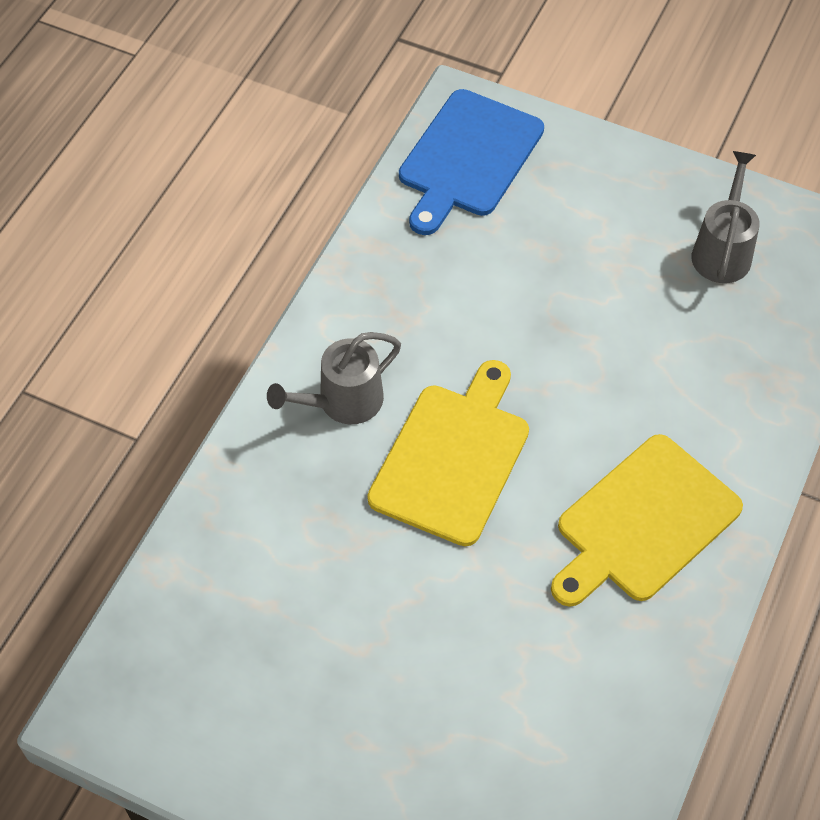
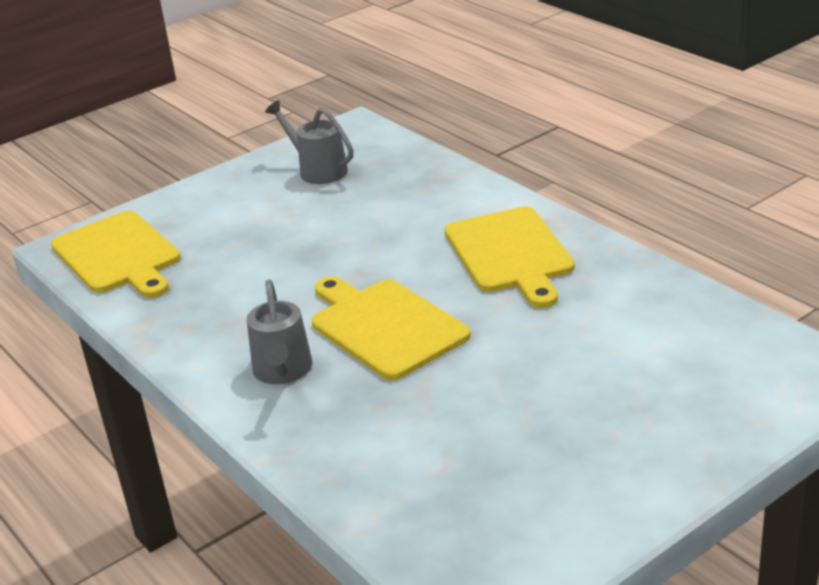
camera: 60 degrees left, 25 degrees down
(468, 158) = (118, 255): blue cutting board -> yellow cutting board

